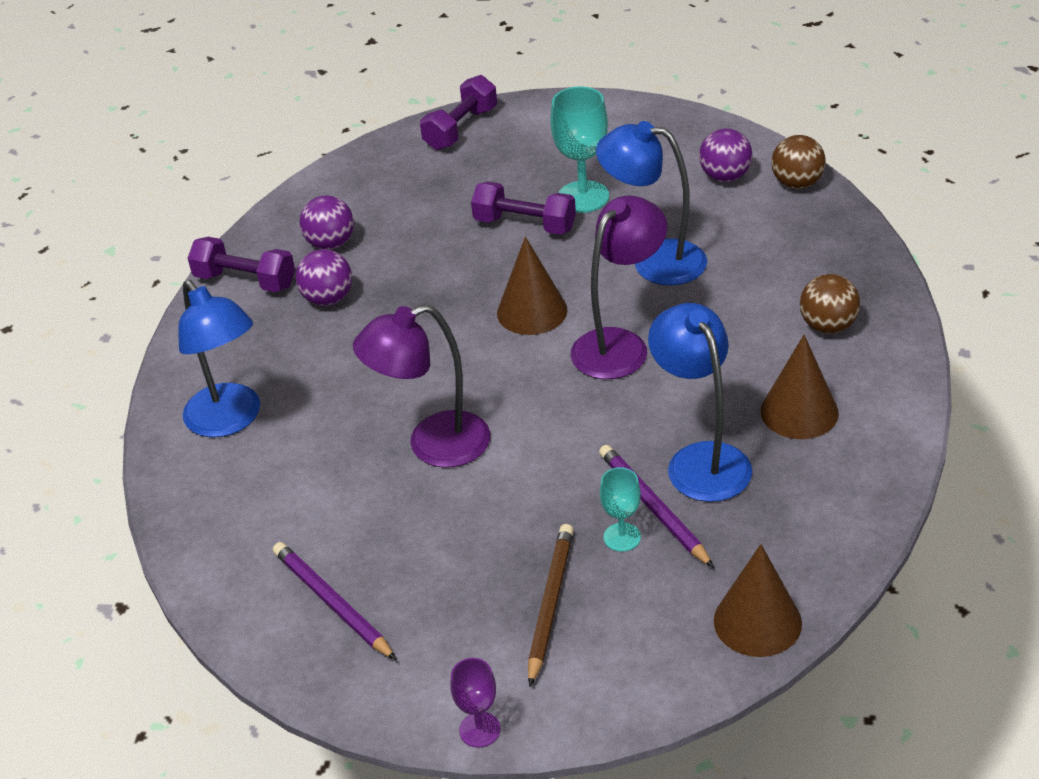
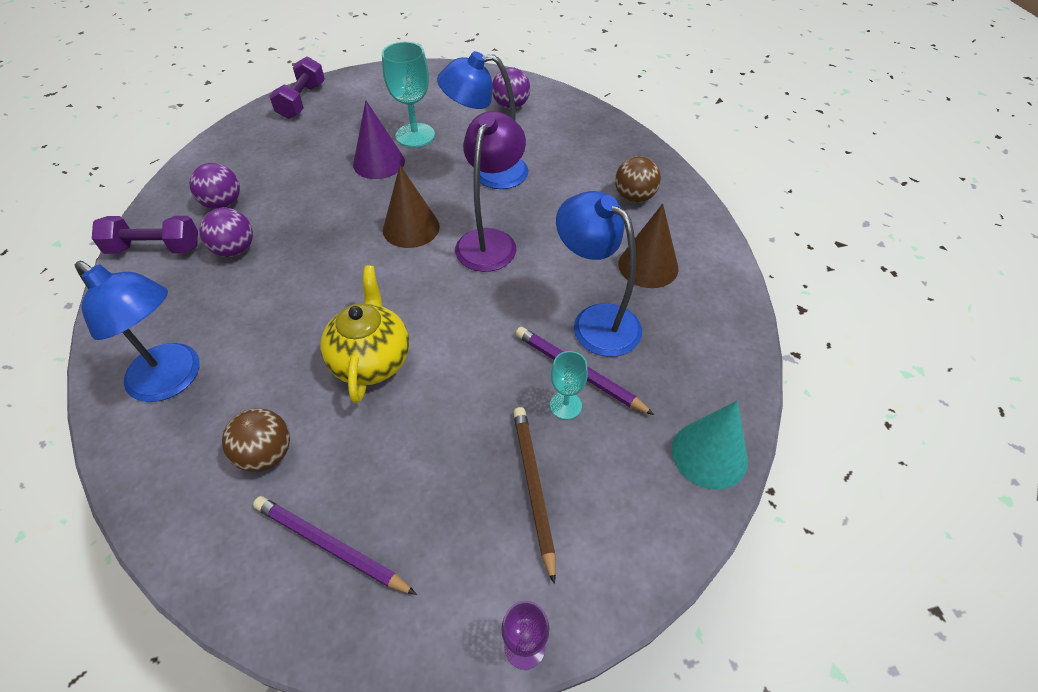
camera: 25 degrees left, 10 degrees up
(433, 445) = (371, 360): purple lamp -> yellow teapot
(525, 225) = (379, 162): purple dumbbell -> purple cone
(757, 621) = (709, 454): brown cone -> turquoise cone
(797, 183) = (562, 103): brown ball -> brown ball (266, 454)

